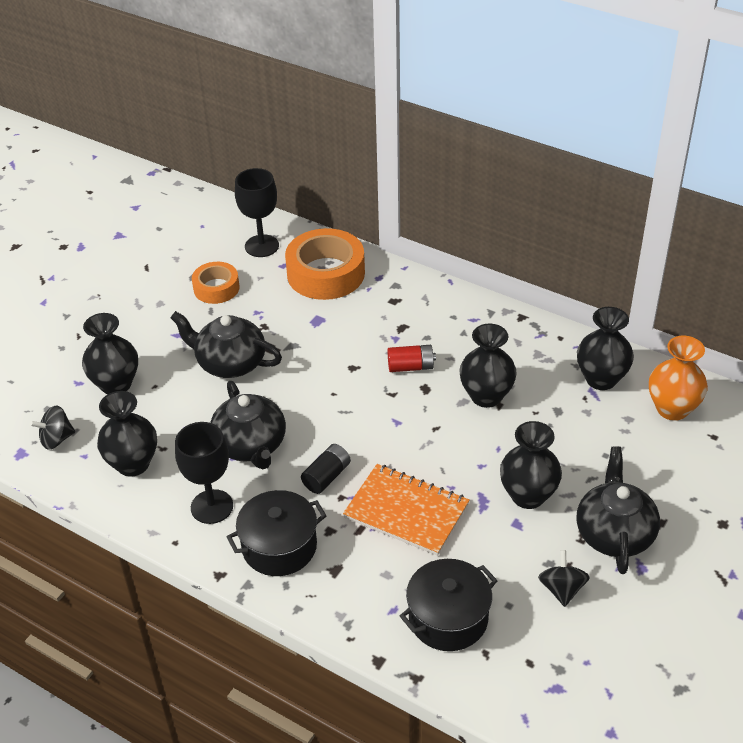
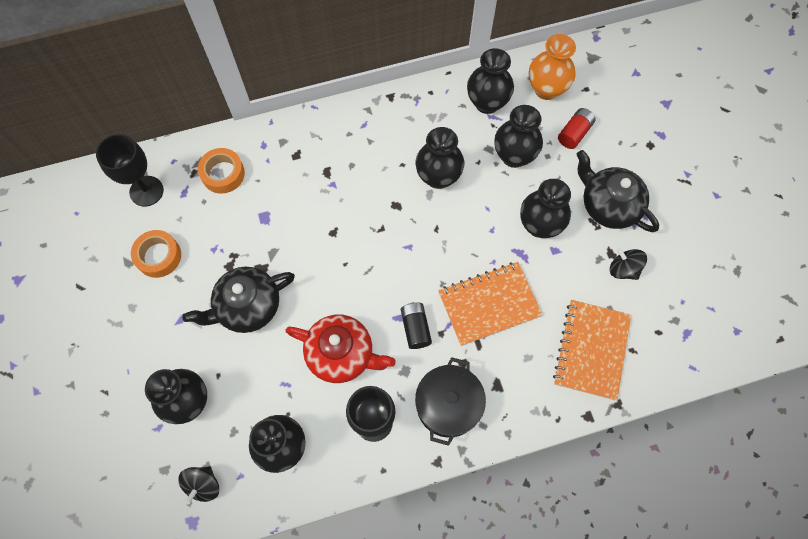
camera: 50 degrees left, 25 degrees up
(251, 445) = (342, 354): black teapot -> red teapot
(326, 273) = (223, 174): orange tape -> orange tape, size x0.58
(410, 367) = (368, 197): red battery -> red battery (574, 133)
(448, 618) = (591, 350): black pot -> orange notebook
(573, 432) = (514, 156): none -> black vase

